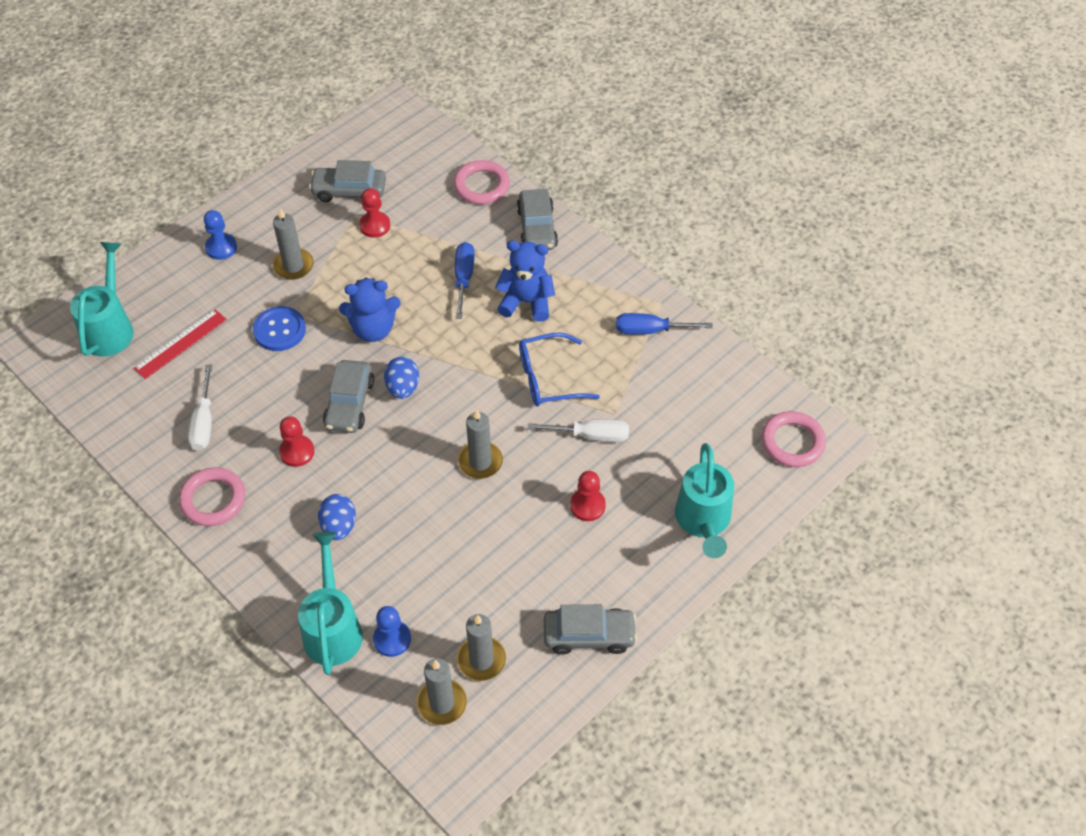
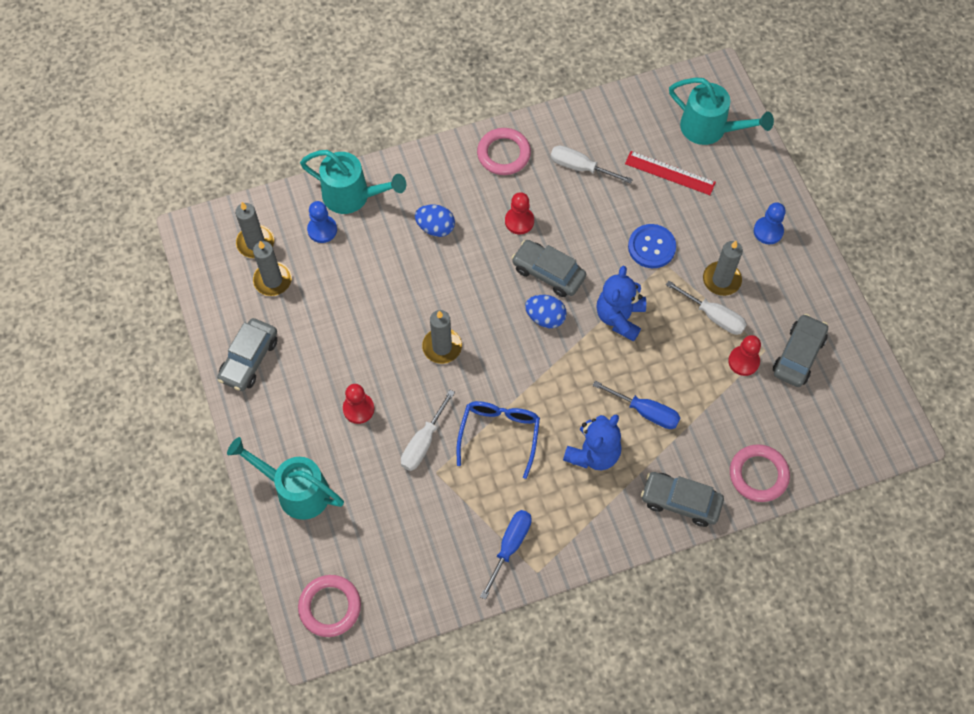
camera: 115 degrees right, 10 degrees up
(180, 343) = (670, 173): red ruler -> red ruler turned 45 degrees counterclockwise
(337, 260) = (713, 316): none -> white screwdriver

